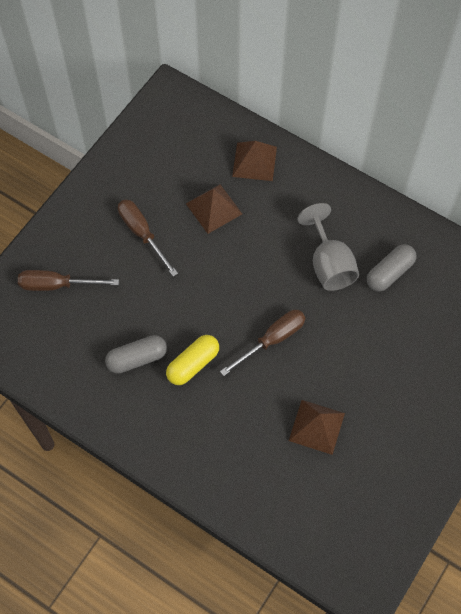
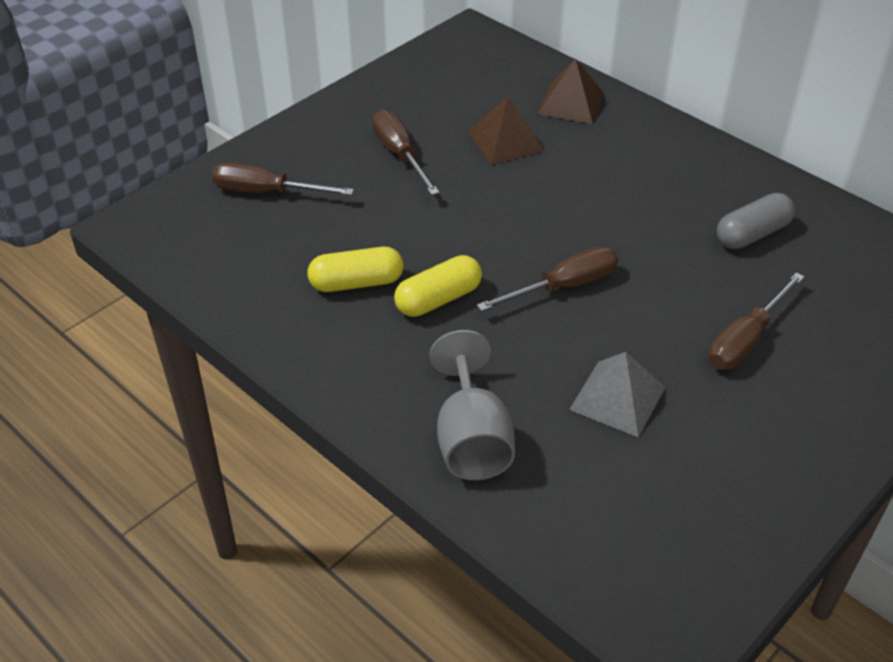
camera: 10 degrees right, 20 degrees down
(137, 359) = (356, 283): grey capsule -> yellow capsule
(316, 426) = (617, 398): brown pyramid -> grey pyramid
(329, 264) = (662, 215): grey goblet -> grey goblet (471, 439)
(391, 366) = (745, 340): none -> brown screwdriver

